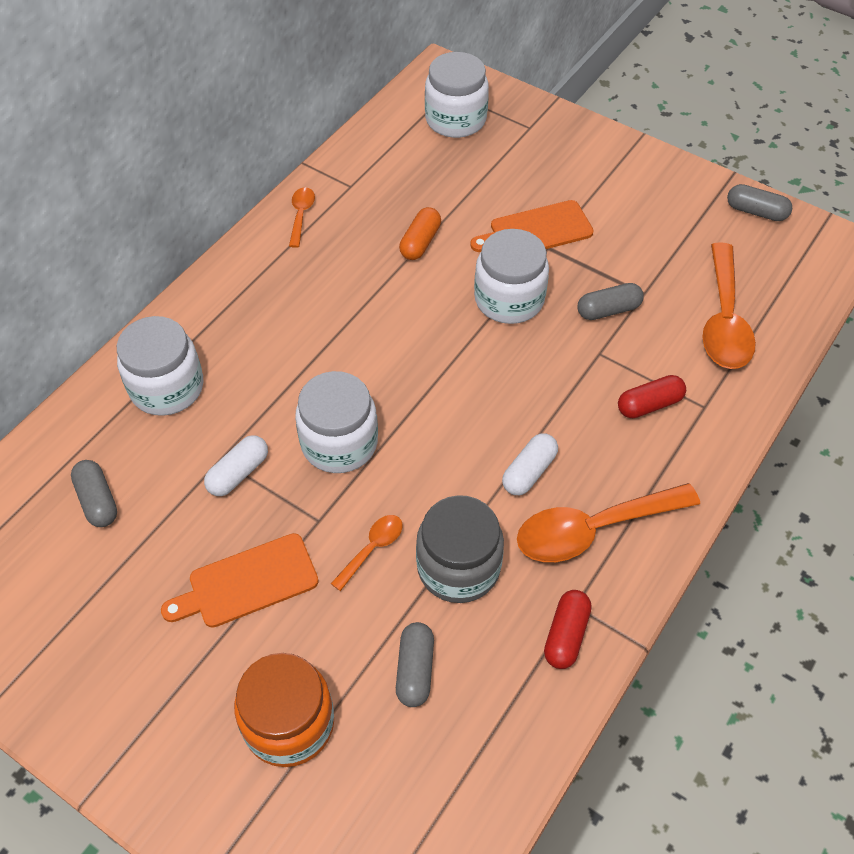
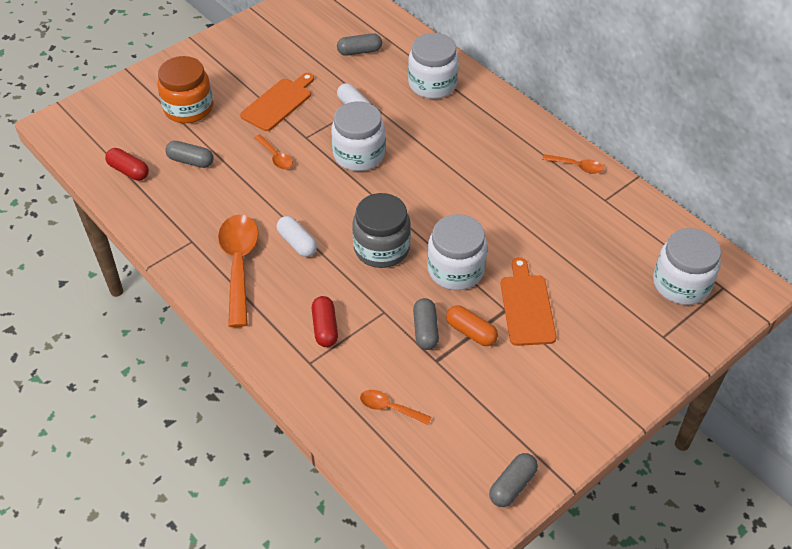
camera: 105 degrees right, 5 degrees down
(247, 582) = (278, 103): orange cutting board -> orange cutting board turned 45 degrees clockwise
(420, 242) = (531, 229): orange capsule -> orange capsule (471, 332)
(458, 567) = (244, 192): grey jar -> grey jar (381, 248)
(566, 635) = (176, 231): red capsule -> red capsule (129, 171)
(724, 320) = (389, 408): orange spoon -> orange spoon, size x0.49

